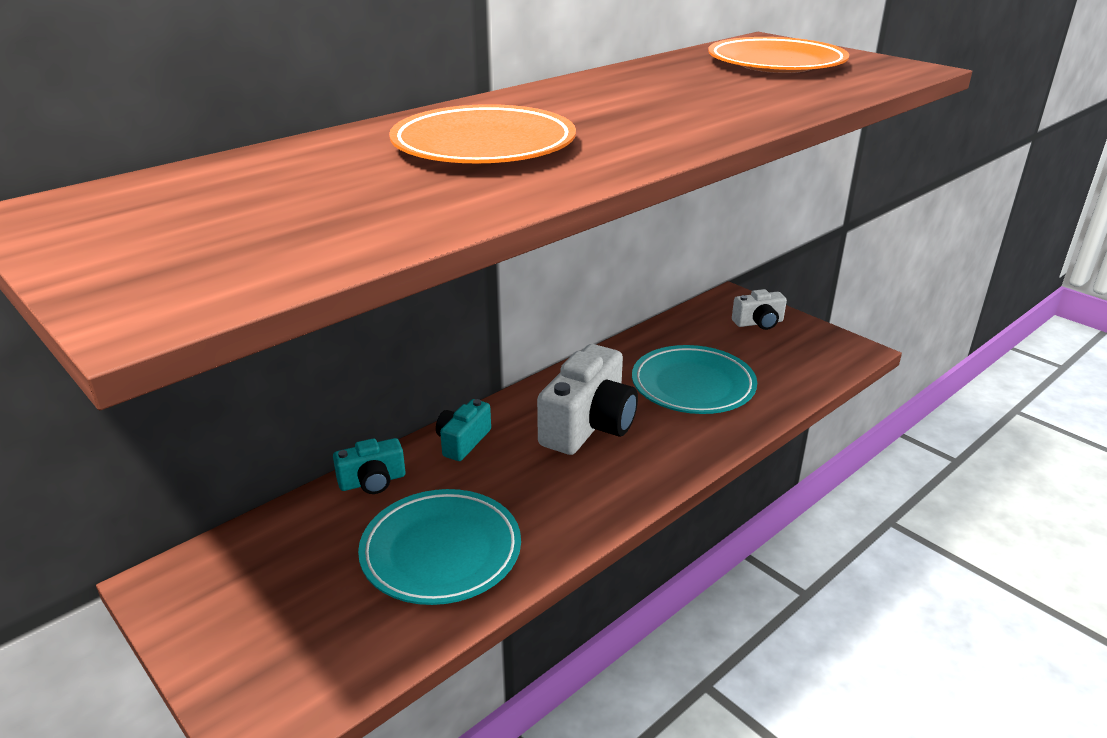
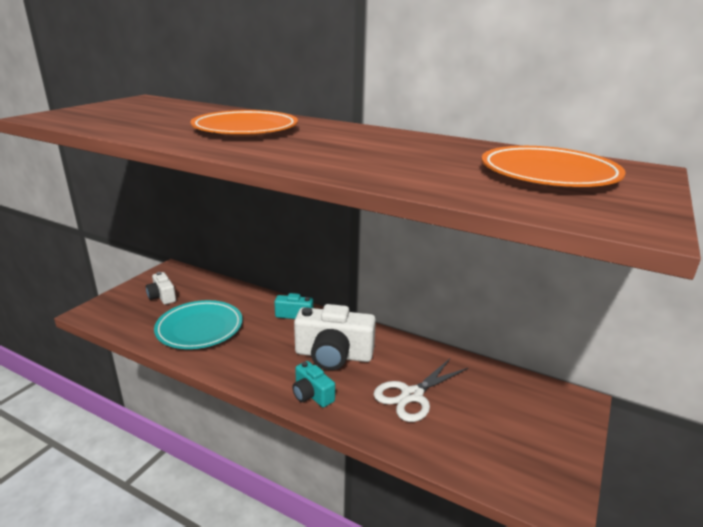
camera: 70 degrees right, 5 degrees down
(372, 481) = (250, 297): turquoise camera -> turquoise camera (312, 395)
(693, 386) = (412, 396): turquoise plate -> white scissors
(758, 323) = (547, 424): white camera -> white camera (162, 297)

